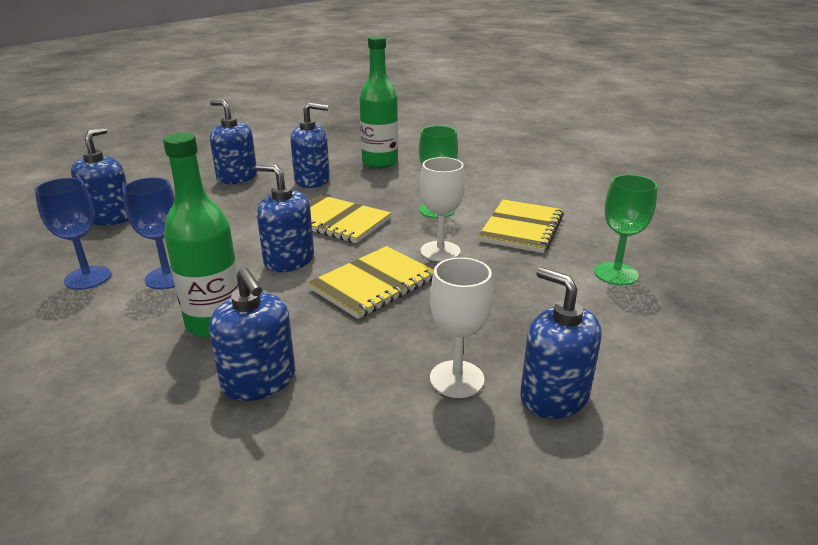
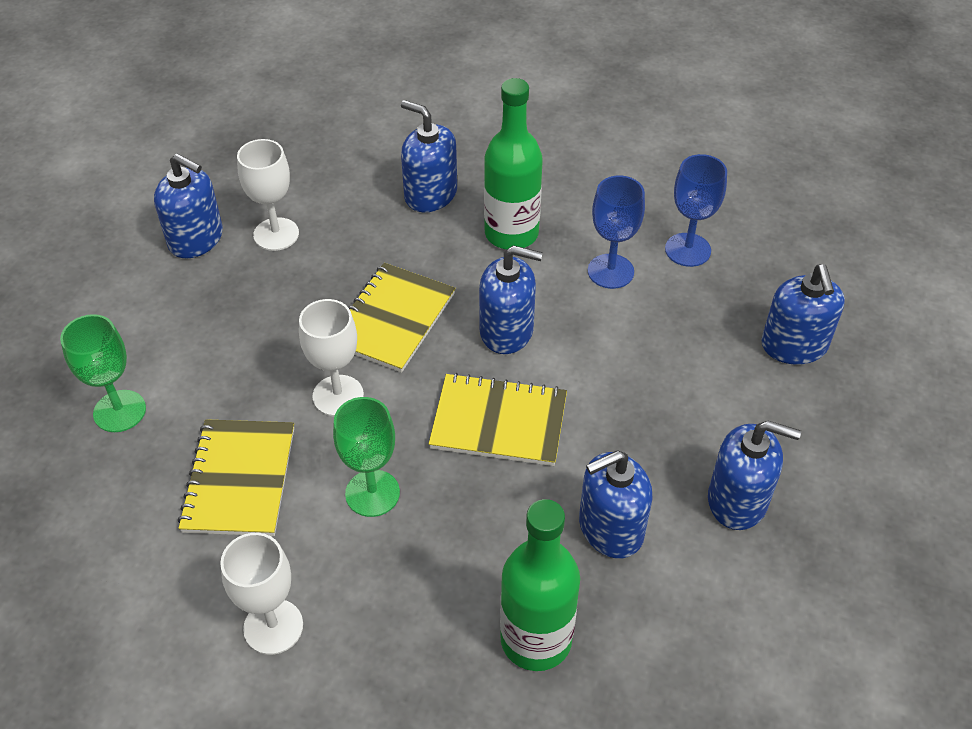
camera: 160 degrees right, 20 degrees up
(509, 183) = (273, 627): none -> white goblet

